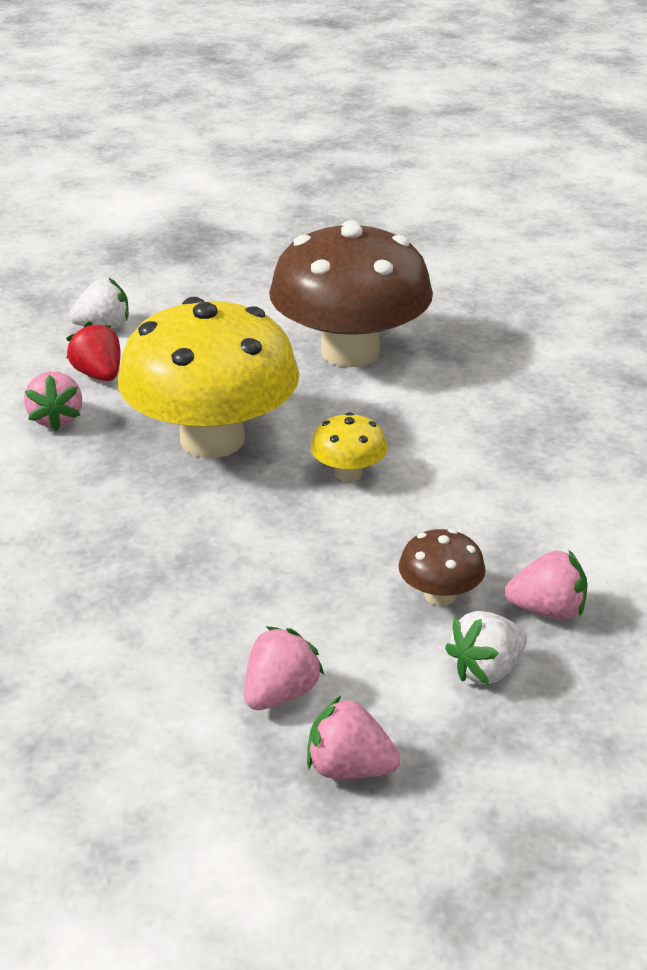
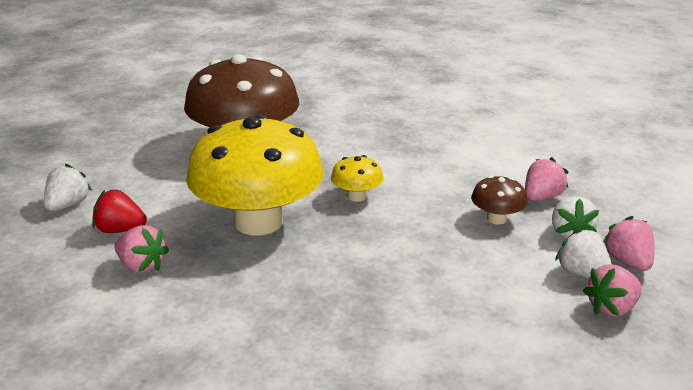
camera: 50 degrees left, 5 degrees down
(280, 693) = (527, 303): pink strawberry -> pink strawberry (628, 262)
(399, 715) = (582, 274): none -> white strawberry

